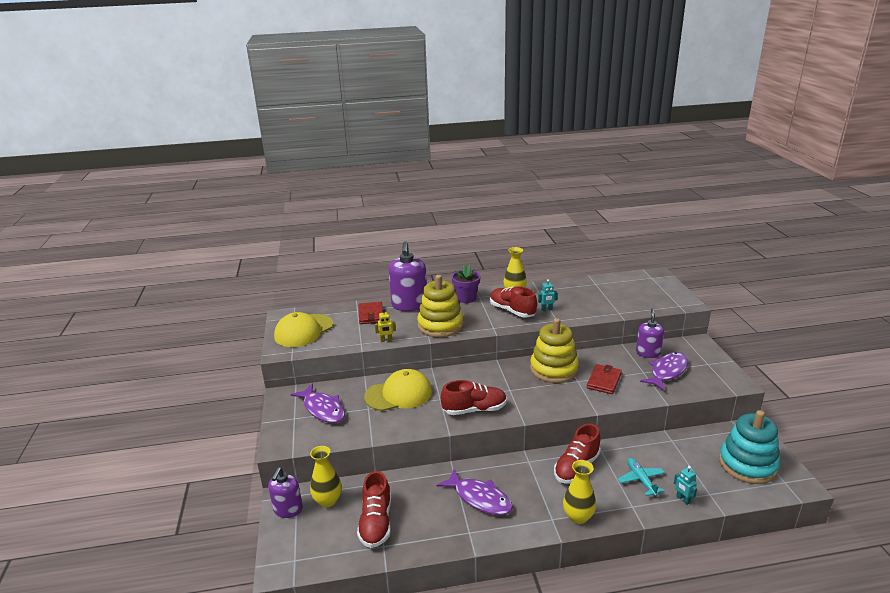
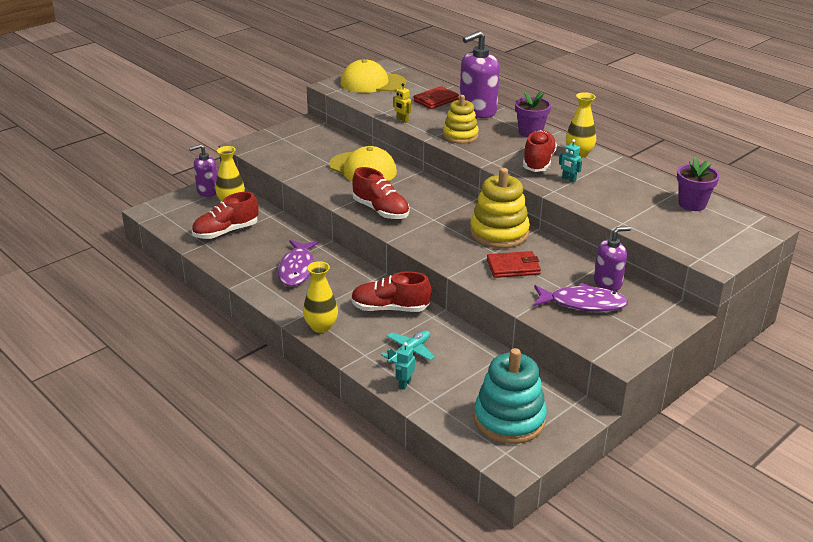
camera: 55 degrees right, 5 degrees up
(322, 409) = (306, 145): purple fish -> none
(440, 325) = (460, 136): yellow stacking toy -> yellow stacking toy, size x0.67
(613, 283) = (692, 204): none -> purple flower pot

